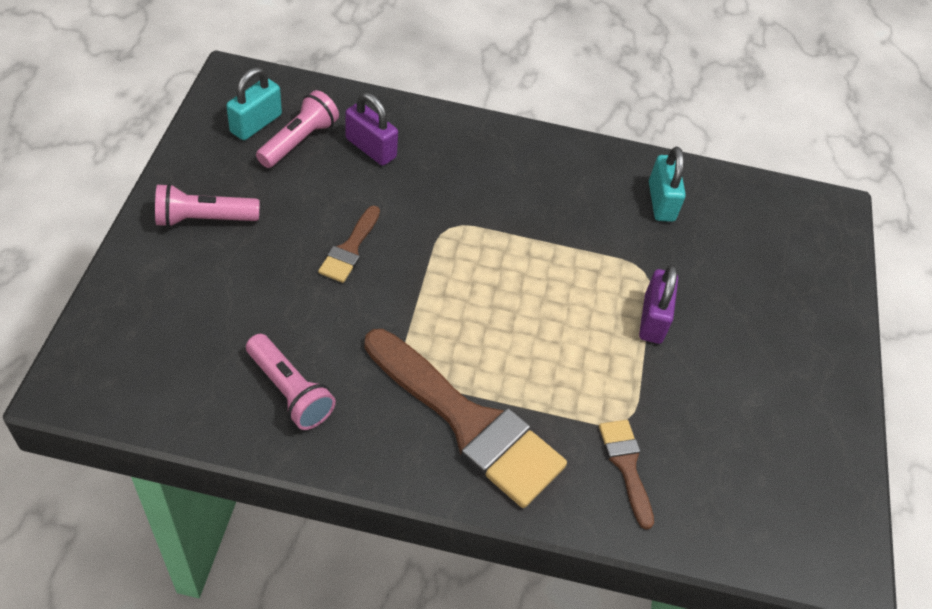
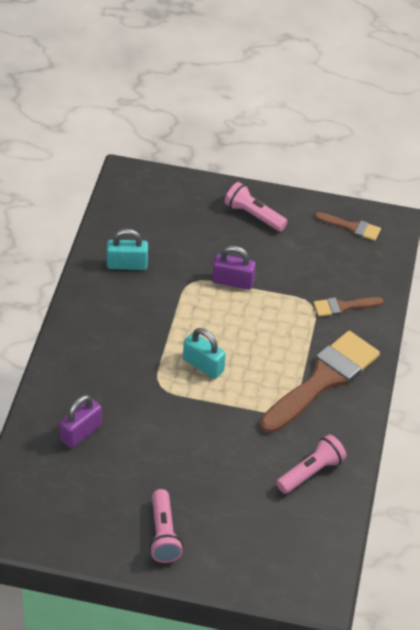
camera: 85 degrees left, 5 degrees down
(256, 123) = (56, 509): turquoise padlock -> turquoise padlock (203, 365)
(299, 141) = (75, 479): pink flashlight -> pink flashlight (253, 215)
(350, 249) = (186, 443): brown brush -> brown brush (351, 227)

